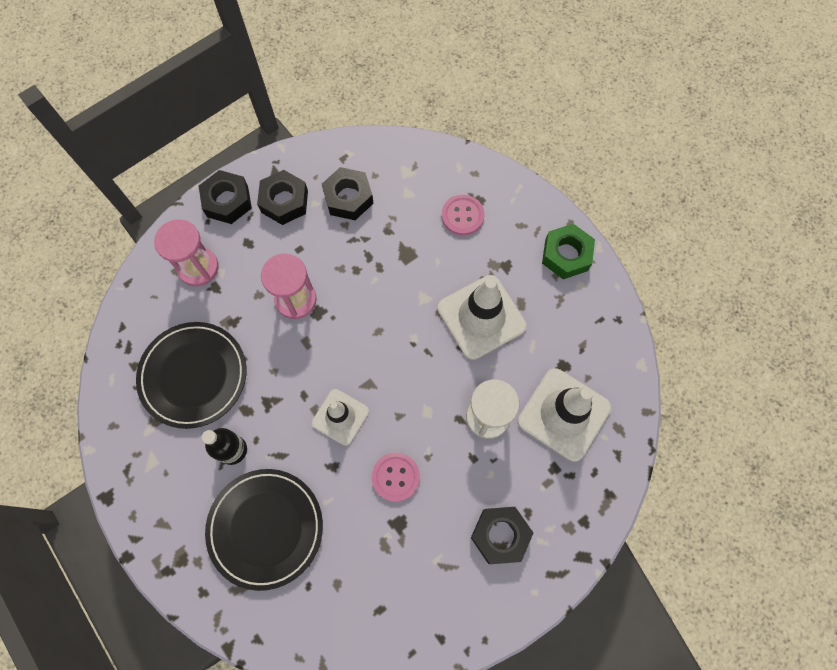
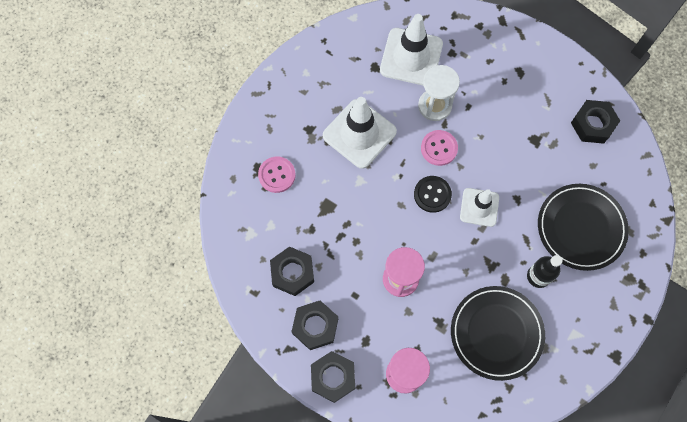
camera: 110 degrees left, 0 degrees up
(377, 370) = (432, 194): none -> black button
(395, 477) = (505, 153): pink button -> pink button (439, 148)
(500, 535) = (512, 73): black nut -> black nut (592, 124)
(566, 255) = (284, 89): green nut -> none

